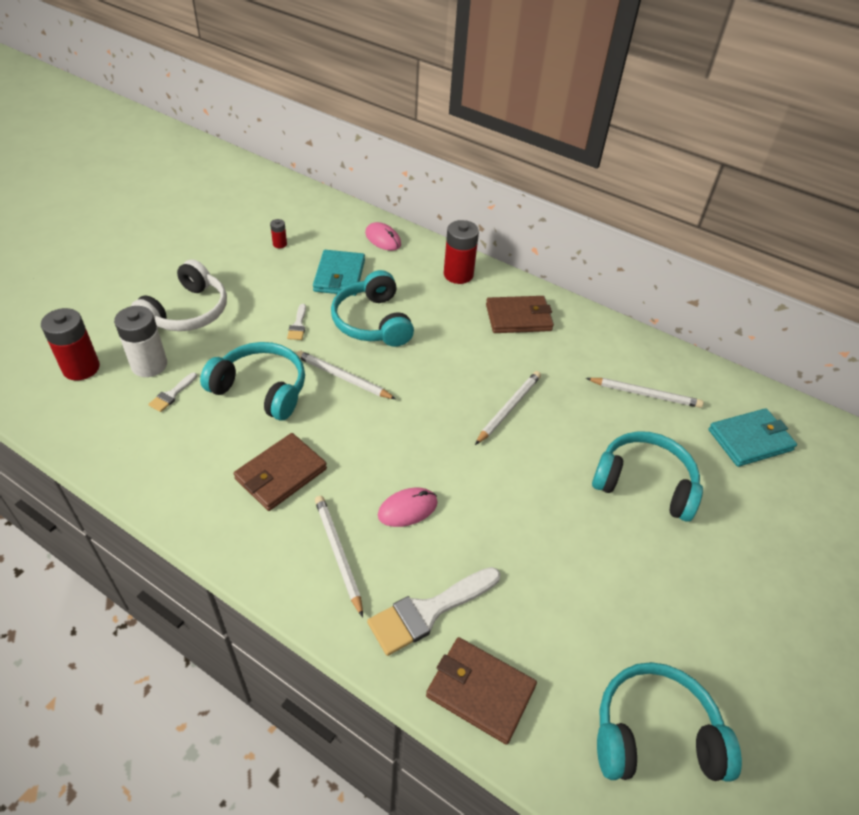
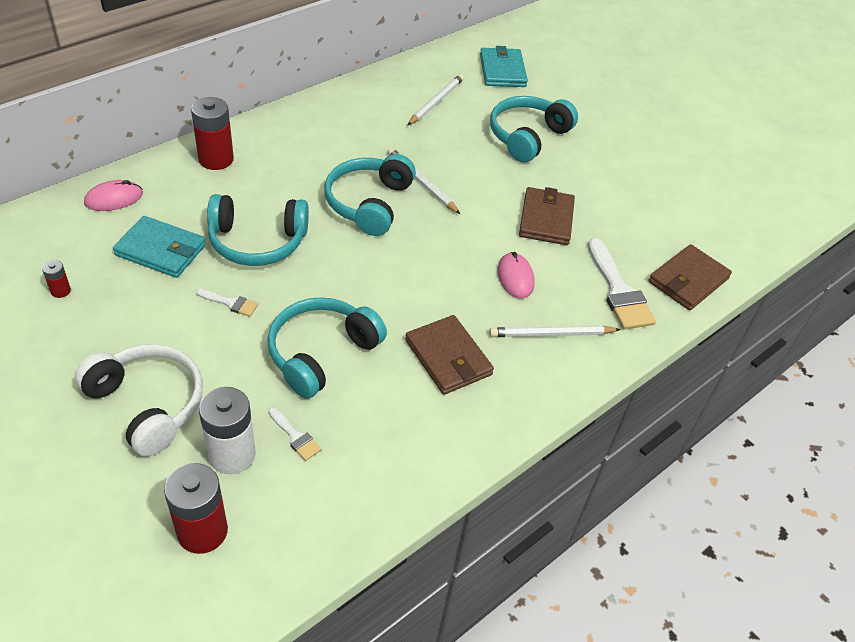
camera: 75 degrees left, 0 degrees up
(343, 377) = (333, 283): white pencil -> none
(518, 317) = (305, 139): brown wallet -> brown wallet (546, 219)
(655, 734) = (726, 207): turquoise headphones -> turquoise headphones (369, 203)

